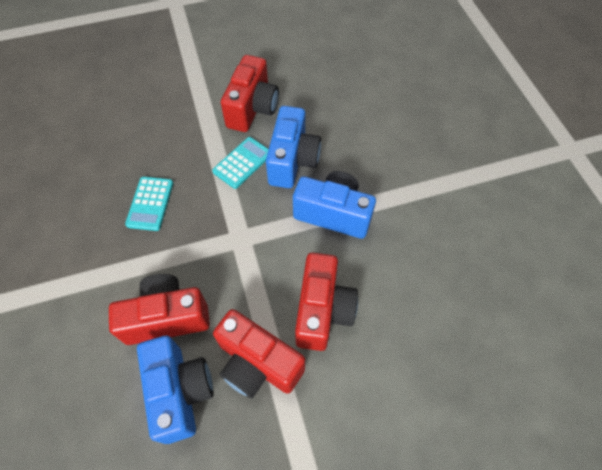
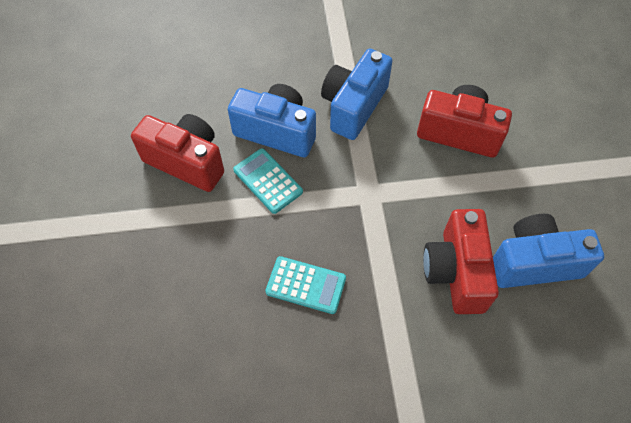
camera: 80 degrees left, 0 degrees up
(257, 363) = (509, 192): red camera -> none

